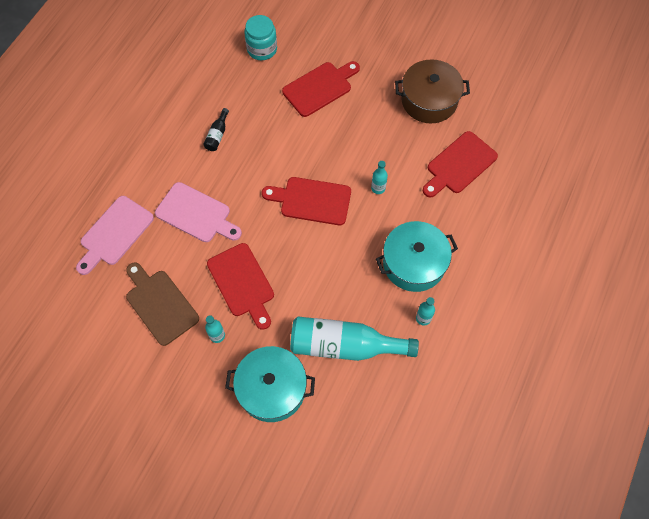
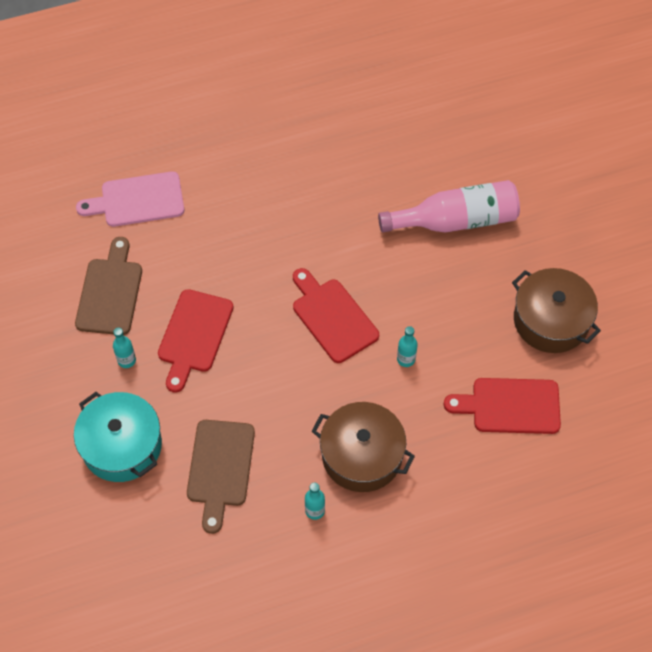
camera: 45 degrees right, 5 degrees down
(196, 214) = (220, 242): pink cutting board -> none
(217, 135) = (313, 187): black bottle -> none
(262, 49) = (441, 140): turquoise jar -> none
(320, 88) = (456, 220): red cutting board -> pink bottle
(344, 345) = (220, 468): turquoise bottle -> brown cutting board
(414, 263) = (362, 455): turquoise pot -> brown pot

